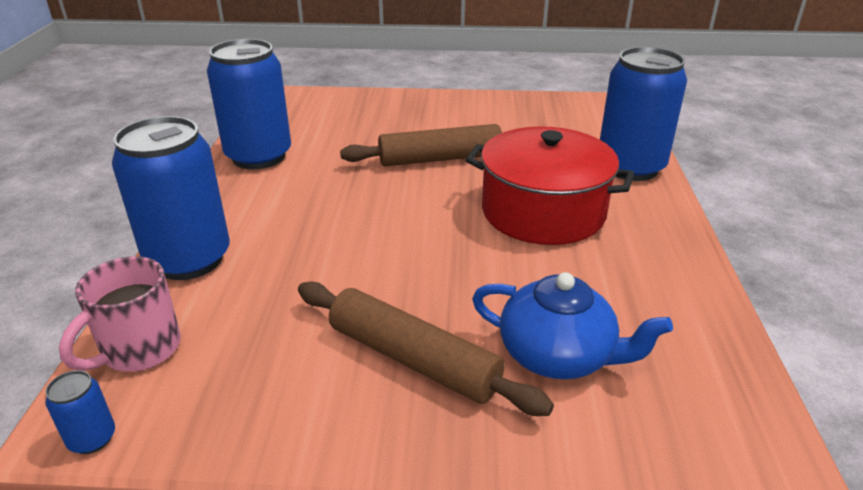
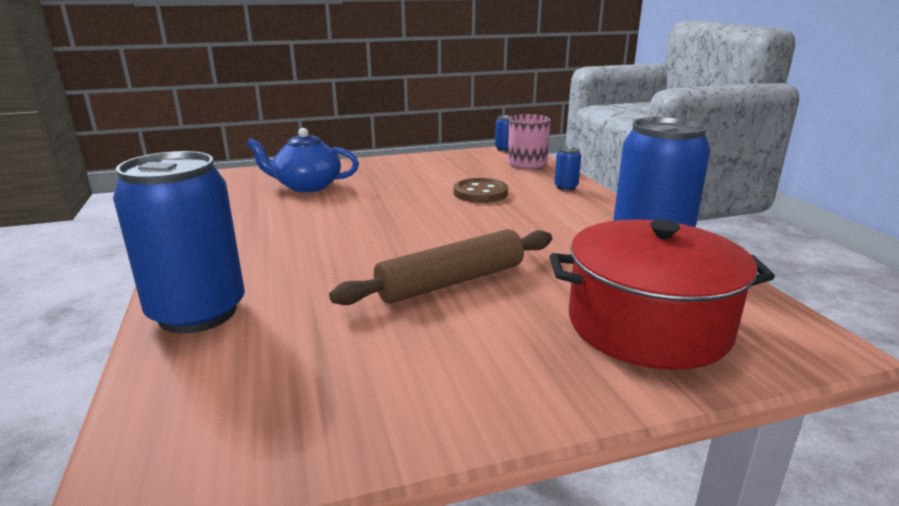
camera: 160 degrees right, 10 degrees down
(189, 259) = (565, 187): blue can -> blue can, size x0.41
(310, 271) = (480, 193): none -> brown button
(413, 359) = (387, 176): brown rolling pin -> none
(543, 211) = (317, 249): red pot -> red pot (648, 325)

